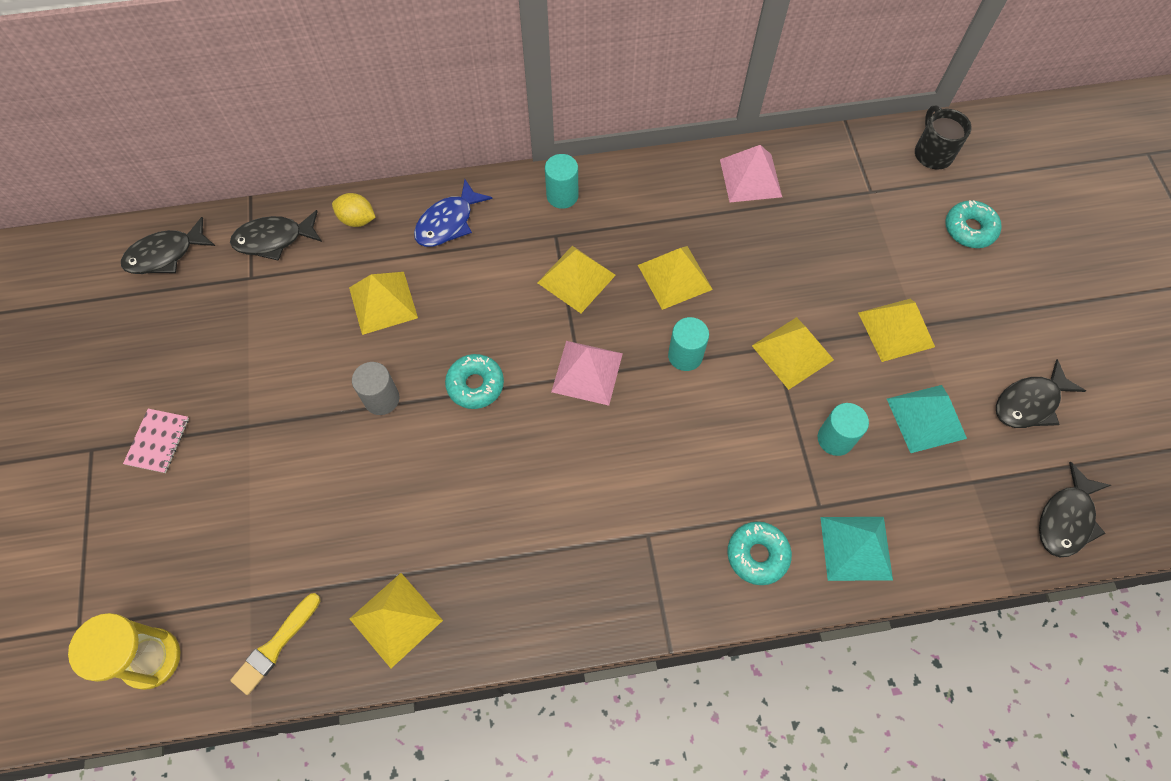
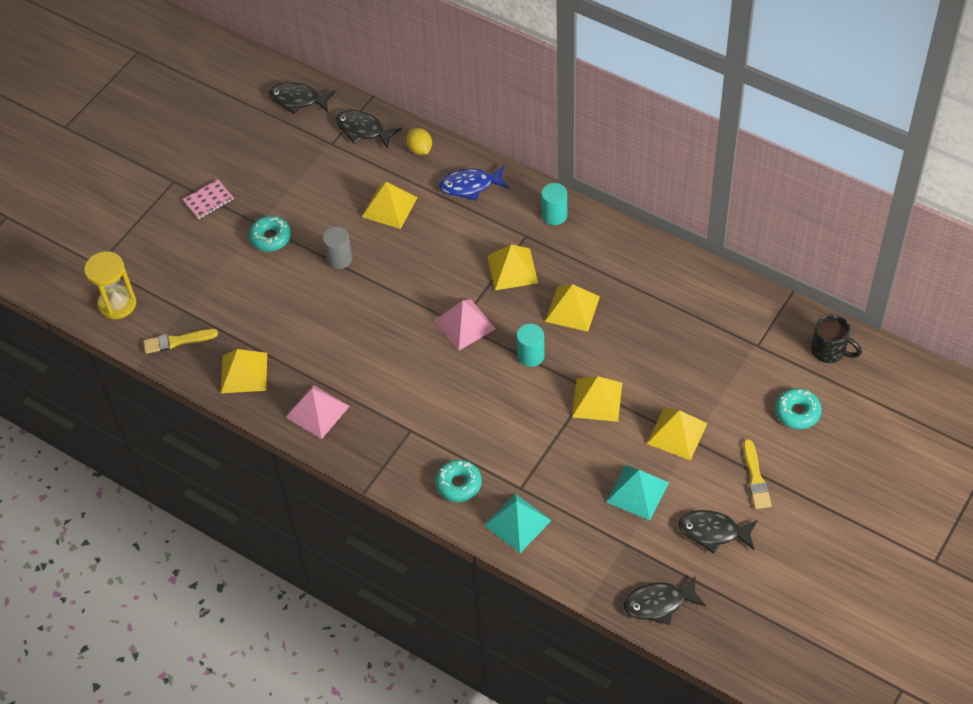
camera: 45 degrees right, 10 degrees down
(475, 385) = (396, 287): turquoise donut -> turquoise donut (271, 237)
(750, 178) = (686, 284): pink pyramid -> pink pyramid (317, 411)
(835, 439) = (569, 462): turquoise cylinder -> none
(932, 153) = (830, 351): black mug -> black mug turned 90 degrees clockwise
(1005, 319) = (756, 478): none -> yellow brush

